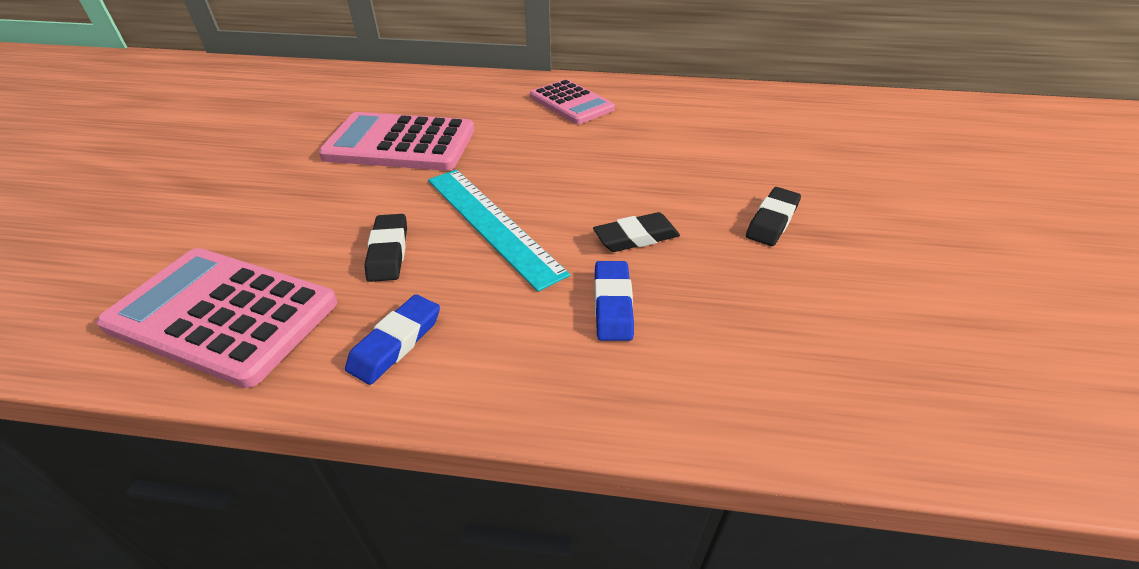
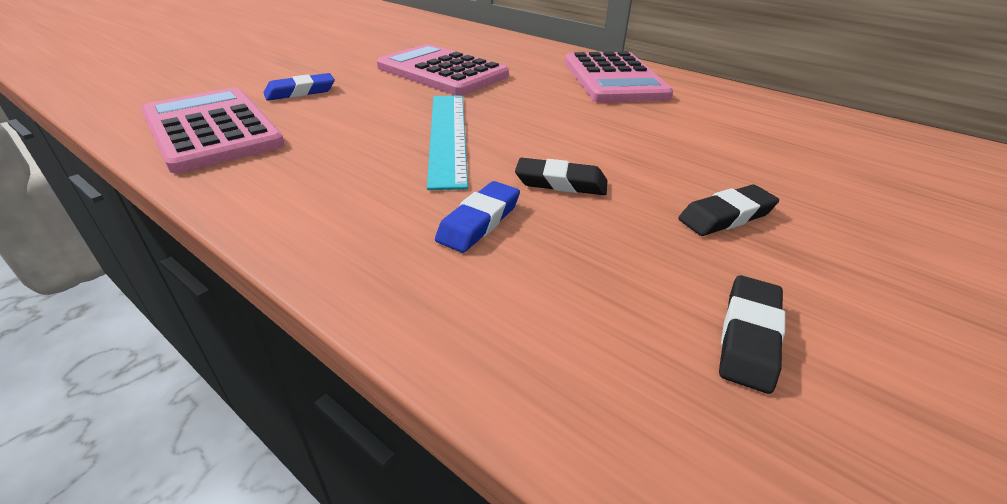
camera: 30 degrees right, 5 degrees down
(388, 252) = (352, 129): black eraser -> black eraser (749, 337)
(396, 343) = (286, 183): blue eraser -> blue eraser (300, 92)
(571, 103) = (613, 79): pink calculator -> pink calculator, size x1.52

